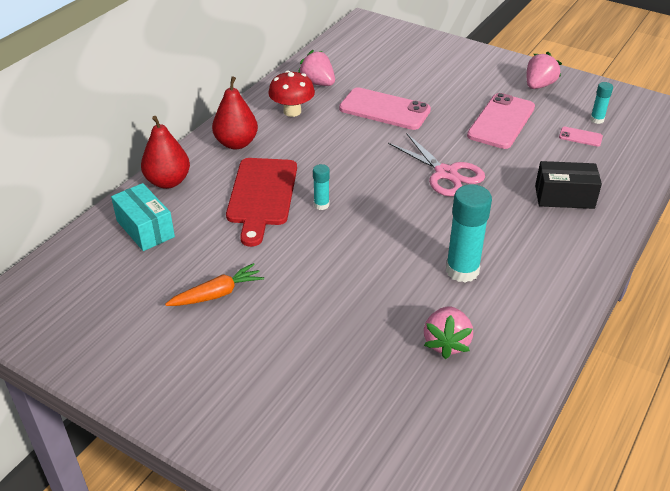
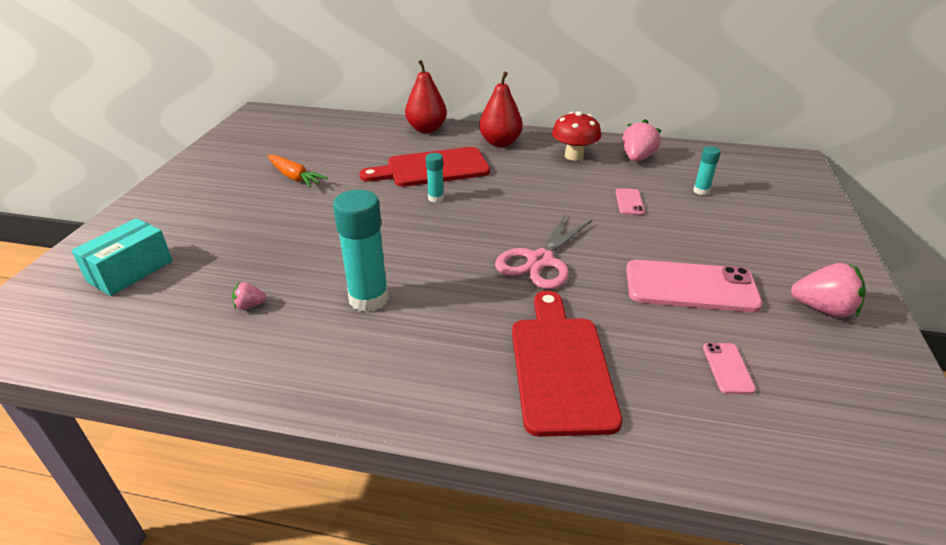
camera: 70 degrees right, 5 degrees down
(145, 229) = (363, 134): turquoise box -> turquoise box (130, 271)
(384, 109) = (629, 202): pink phone -> pink phone, size x0.46
(446, 343) = (250, 305): pink strawberry -> pink strawberry, size x0.51
(564, 197) = (560, 367): black box -> red cutting board
(597, 120) = (796, 382): turquoise glue stick -> turquoise glue stick (701, 191)

